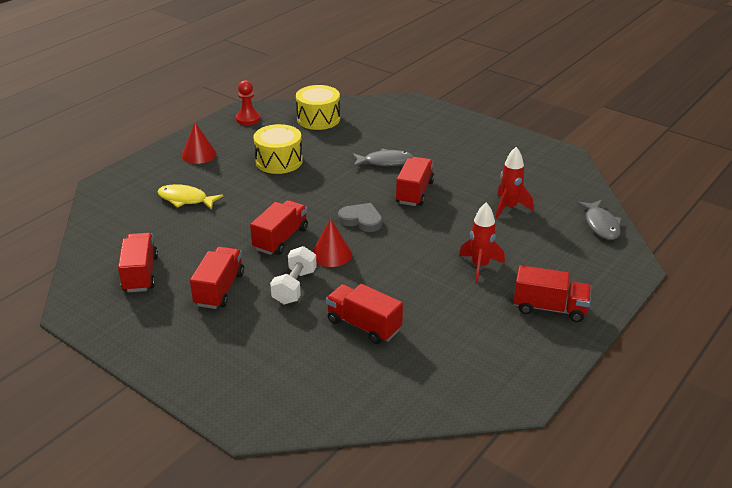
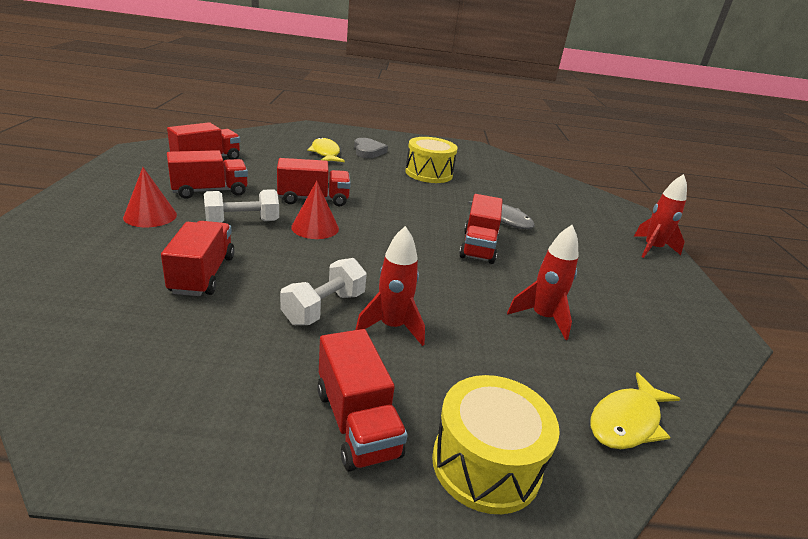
camera: 50 degrees right, 5 degrees down
(199, 154) = (392, 145): red cone -> red cone (150, 216)
(248, 119) = (468, 150): red pawn -> none
(318, 119) = (517, 175): yellow drum -> yellow drum (486, 464)
(361, 220) = (390, 229): grey heart -> grey heart (368, 151)
(414, 192) = (478, 246): red truck -> red truck turned 120 degrees clockwise
(442, 285) = (324, 308): none -> white dumbbell
(469, 124) = (652, 249): none -> red rocket
(601, 225) = (627, 421): grey fish -> yellow fish

